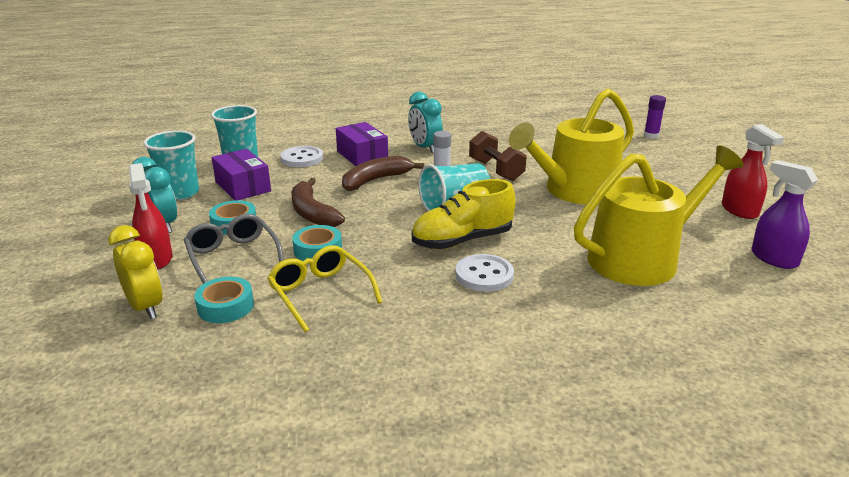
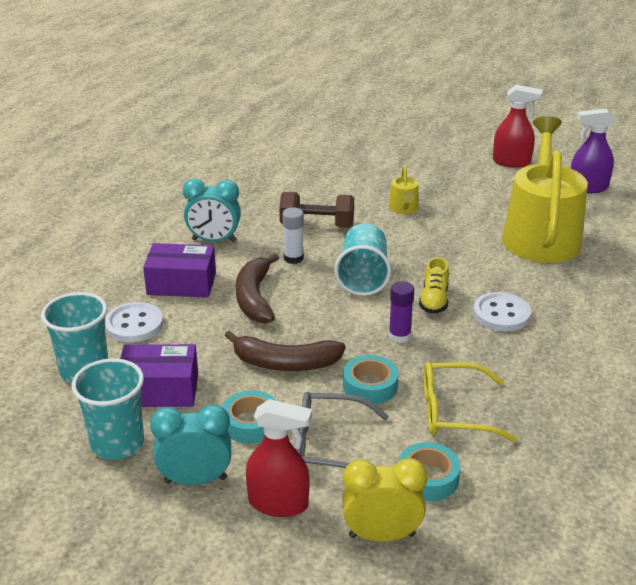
camera: 55 degrees left, 5 degrees up
(462, 241) = (434, 300): yellow shoe -> yellow shoe, size x0.57
(575, 191) = (404, 208): yellow watering can -> yellow watering can, size x0.41
(651, 136) = (343, 125): purple glue stick -> purple glue stick (399, 336)

